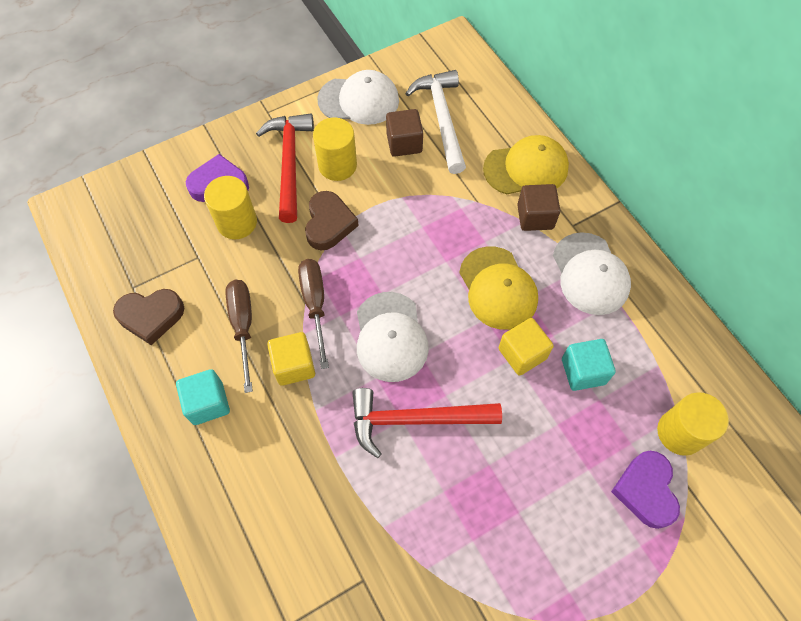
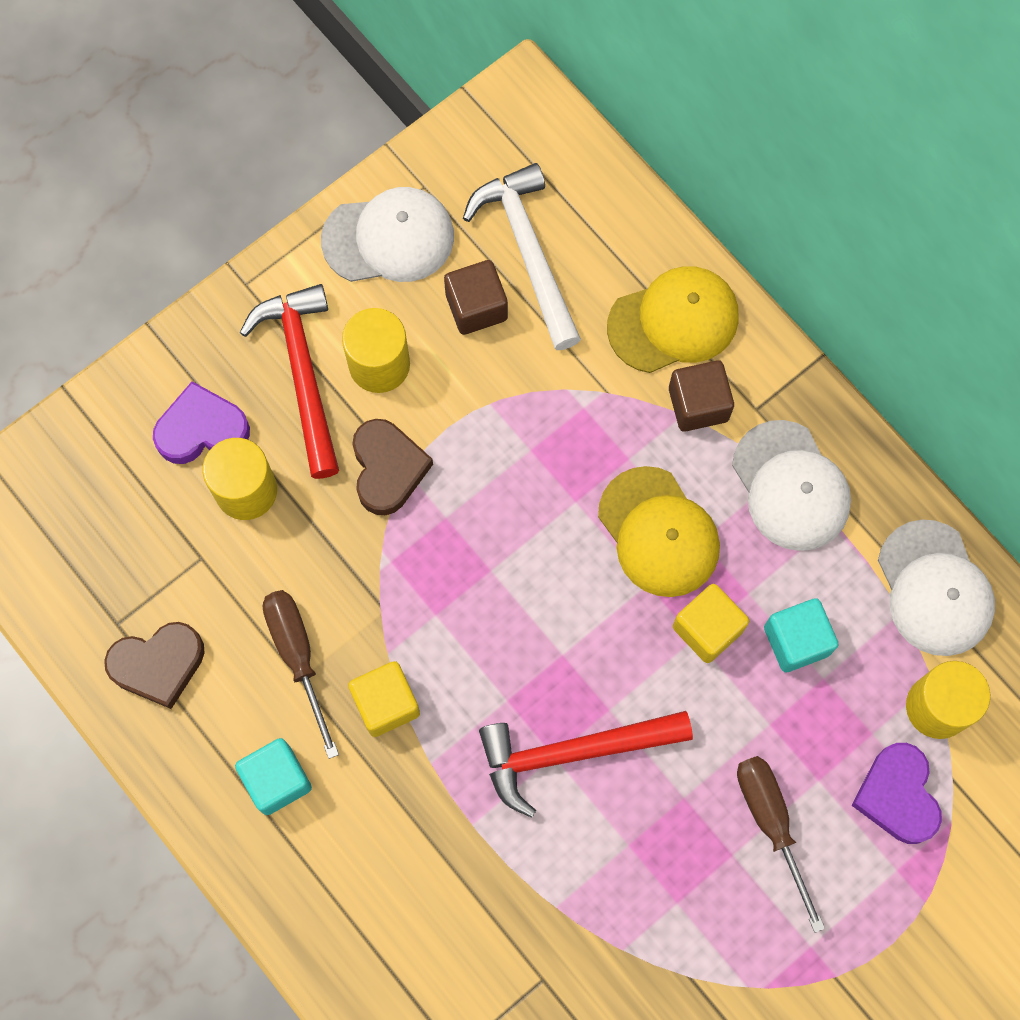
camera: 10 degrees left, 10 degrees up
(315, 304) = (395, 605): brown screwdriver -> brown screwdriver (771, 823)
(390, 337) = (515, 636): white cap -> white cap (935, 588)

